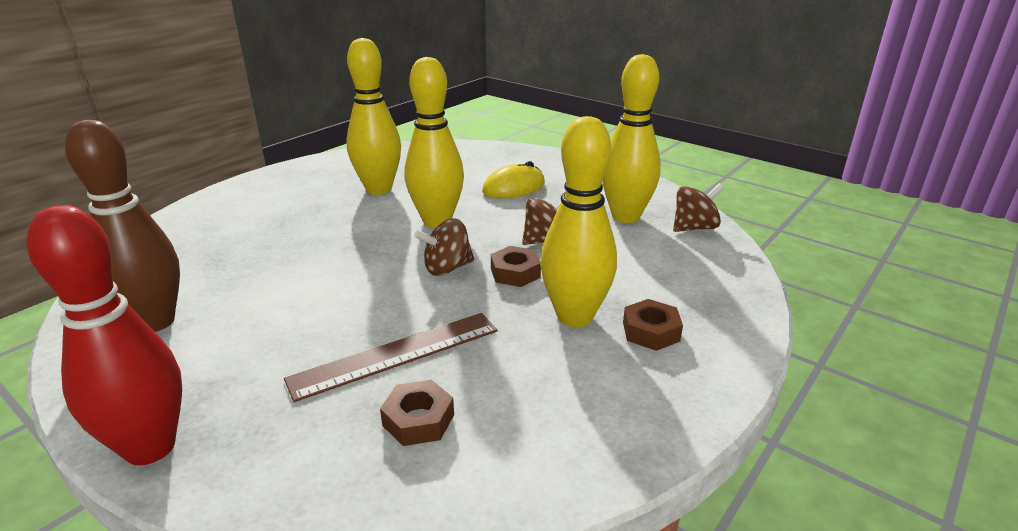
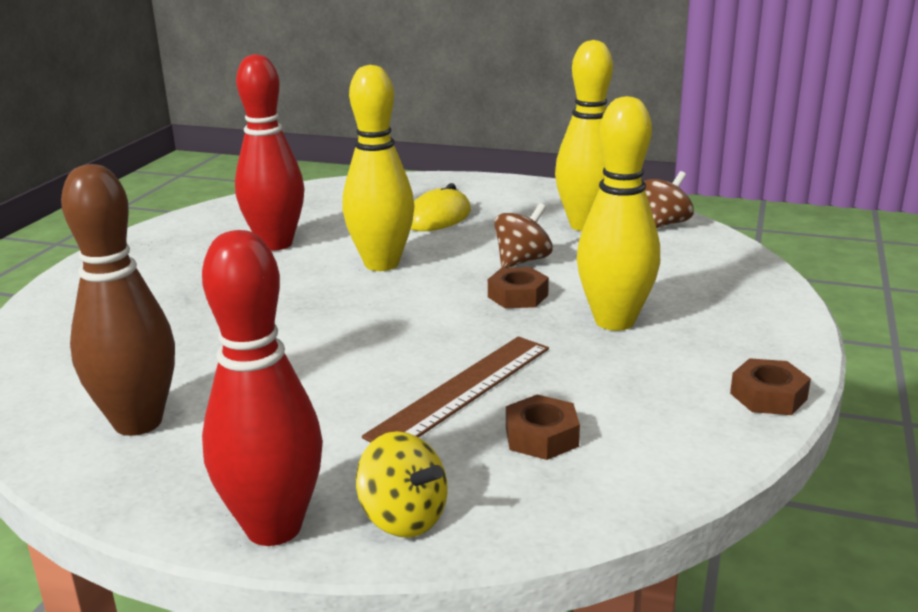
camera: 20 degrees left, 5 degrees down
(245, 470) = (403, 518): none -> yellow spinning top
(379, 189) = (276, 244): yellow bowling pin -> red bowling pin
(447, 268) = (439, 305): brown spinning top -> none
(651, 331) = (698, 319): brown nut -> brown nut (768, 396)

